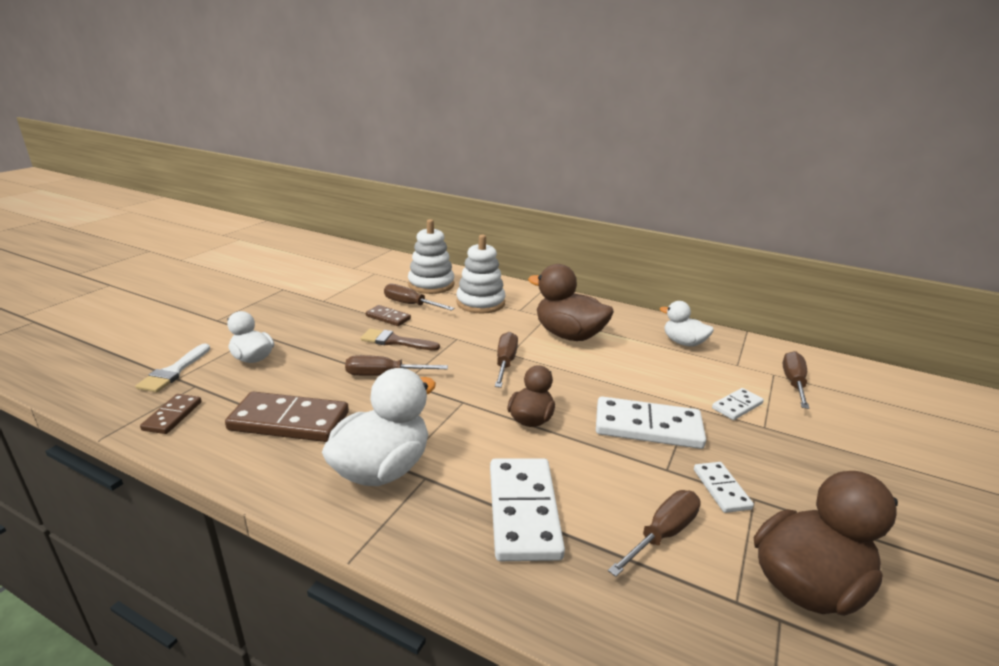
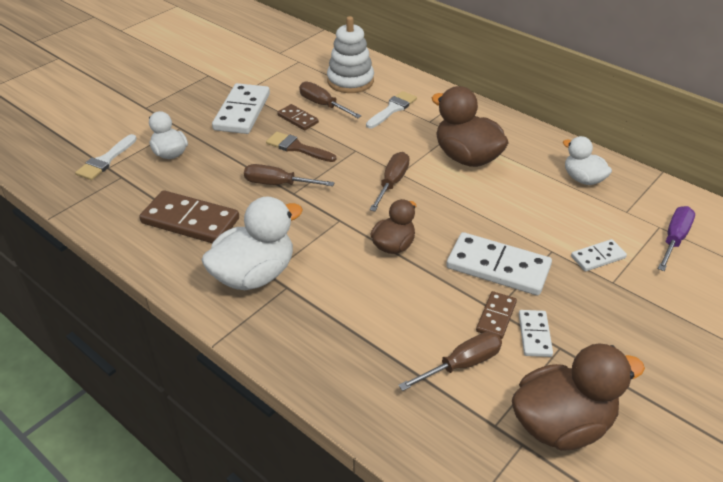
camera: 15 degrees right, 15 degrees up
(172, 416) = (101, 204): brown domino -> brown domino (496, 317)
(480, 303) = (392, 109): white stacking toy -> white brush
(524, 511) = (356, 327): white domino -> white domino (242, 112)
(793, 383) = (674, 239): brown screwdriver -> purple screwdriver

